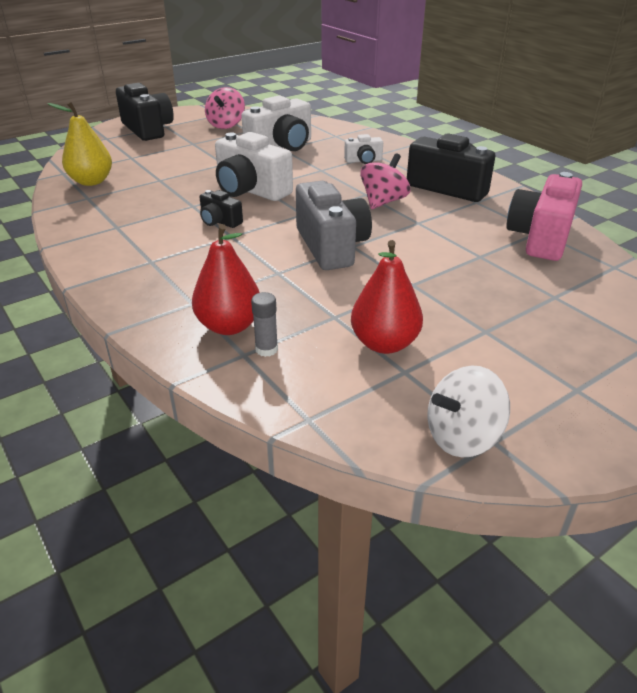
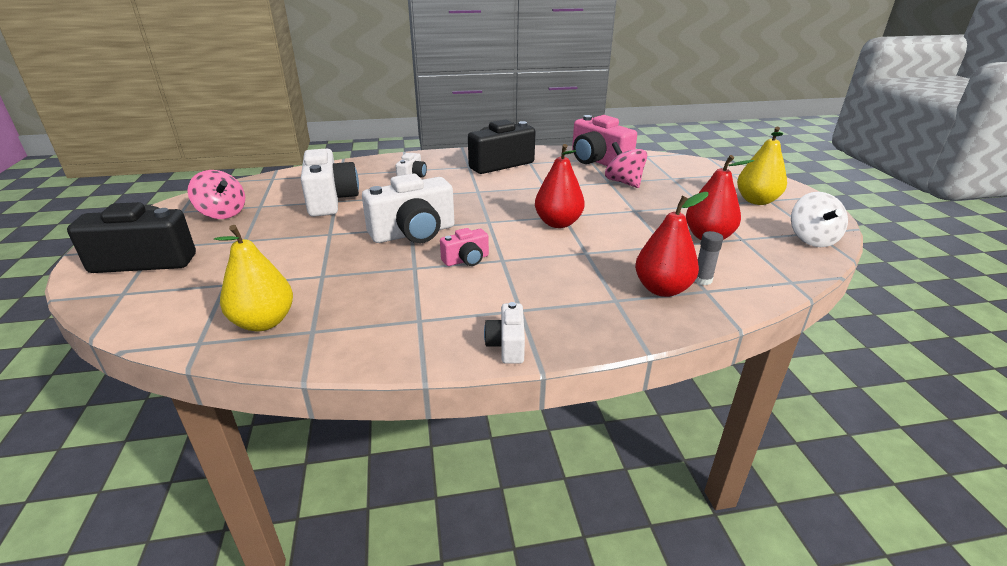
camera: 65 degrees left, 5 degrees down
(96, 266) = (507, 345): none -> white camera
(219, 221) = (466, 260): black camera -> pink camera
(331, 246) = (558, 223): grey camera -> red pear
(383, 202) = (499, 189): pink spinning top -> pink spinning top (623, 182)
(557, 377) = (756, 201): none -> yellow pear

